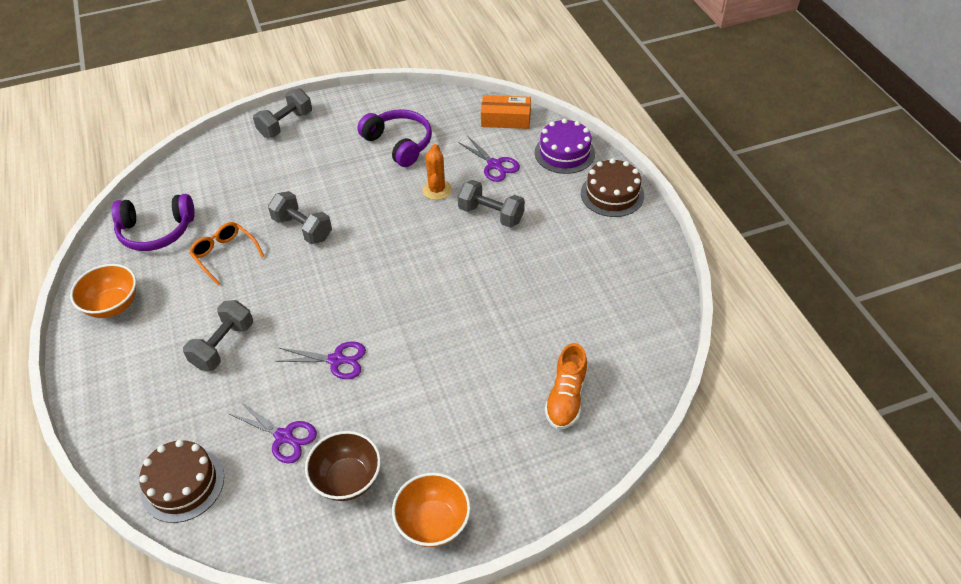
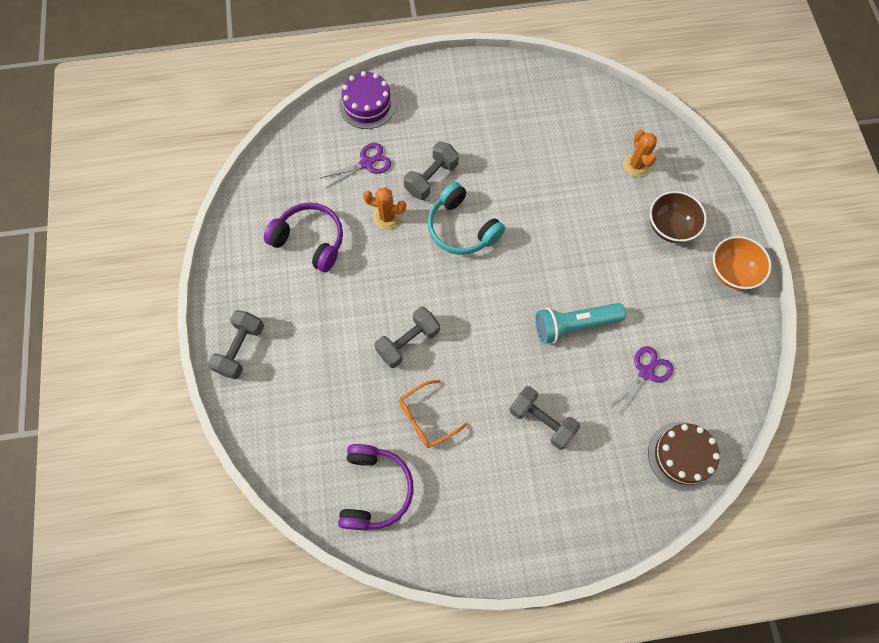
camera: 80 degrees left, 20 degrees up
(113, 305) = (471, 530): orange bowl -> none
(285, 124) = (241, 349): grey dumbbell -> grey dumbbell turned 60 degrees clockwise
(336, 360) = (574, 325): purple scissors -> turquoise flashlight
(347, 479) = (690, 327): brown bowl -> brown bowl (670, 227)
(399, 144) = (310, 241): purple headphones -> purple headphones turned 60 degrees clockwise
(437, 248) = (462, 228): none -> turquoise headphones
(506, 119) = (304, 141): orange box -> none
(566, 397) = (636, 165): orange shoe -> orange cactus
(612, 194) = (430, 82): brown cake -> none

